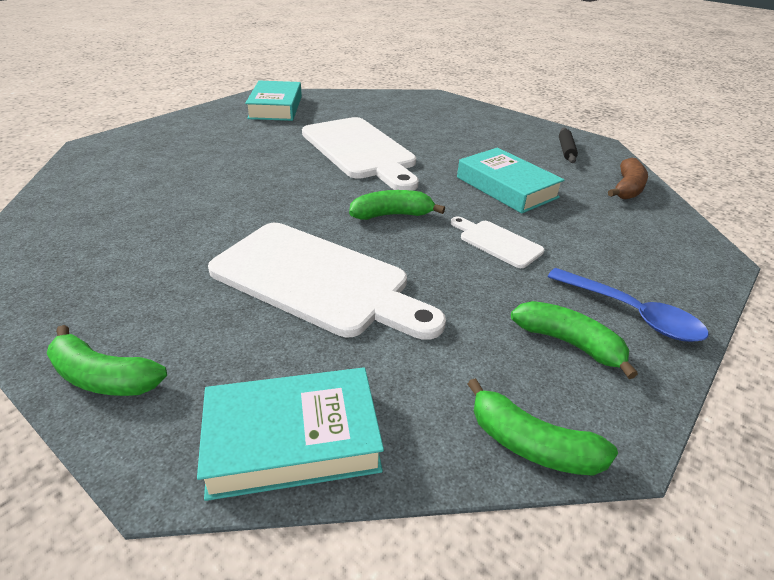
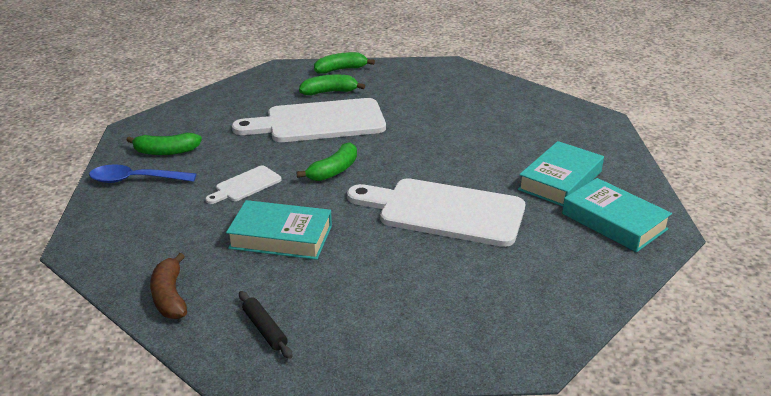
camera: 140 degrees right, 5 degrees down
(292, 439) = (252, 85): turquoise book -> turquoise book (560, 180)
(497, 242) = (245, 185): white cutting board -> white cutting board turned 135 degrees clockwise
(531, 444) = (165, 115): green banana -> green banana (329, 92)

